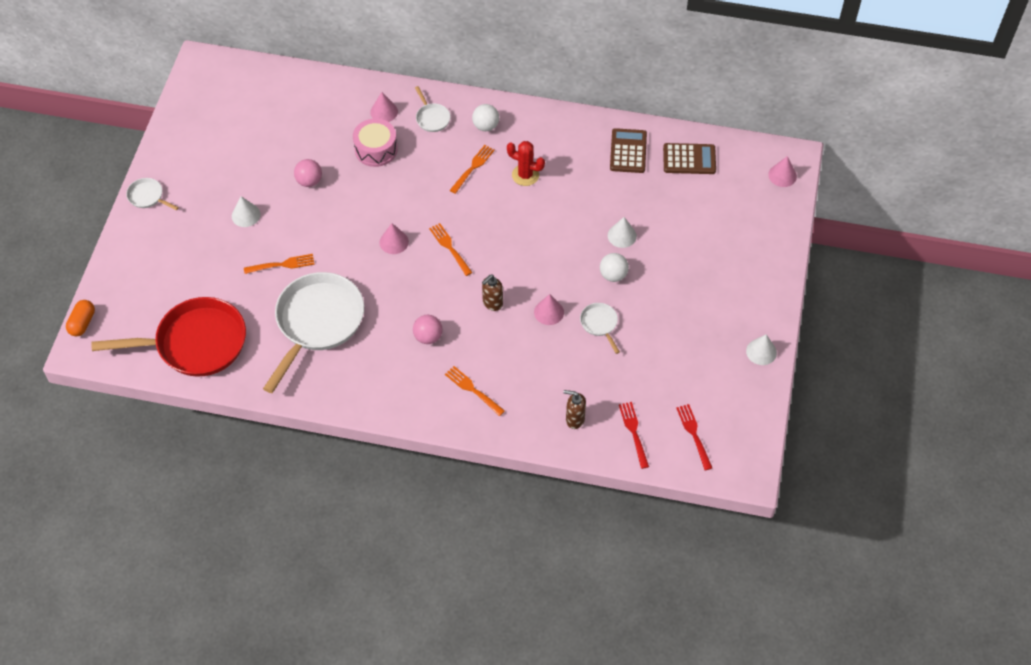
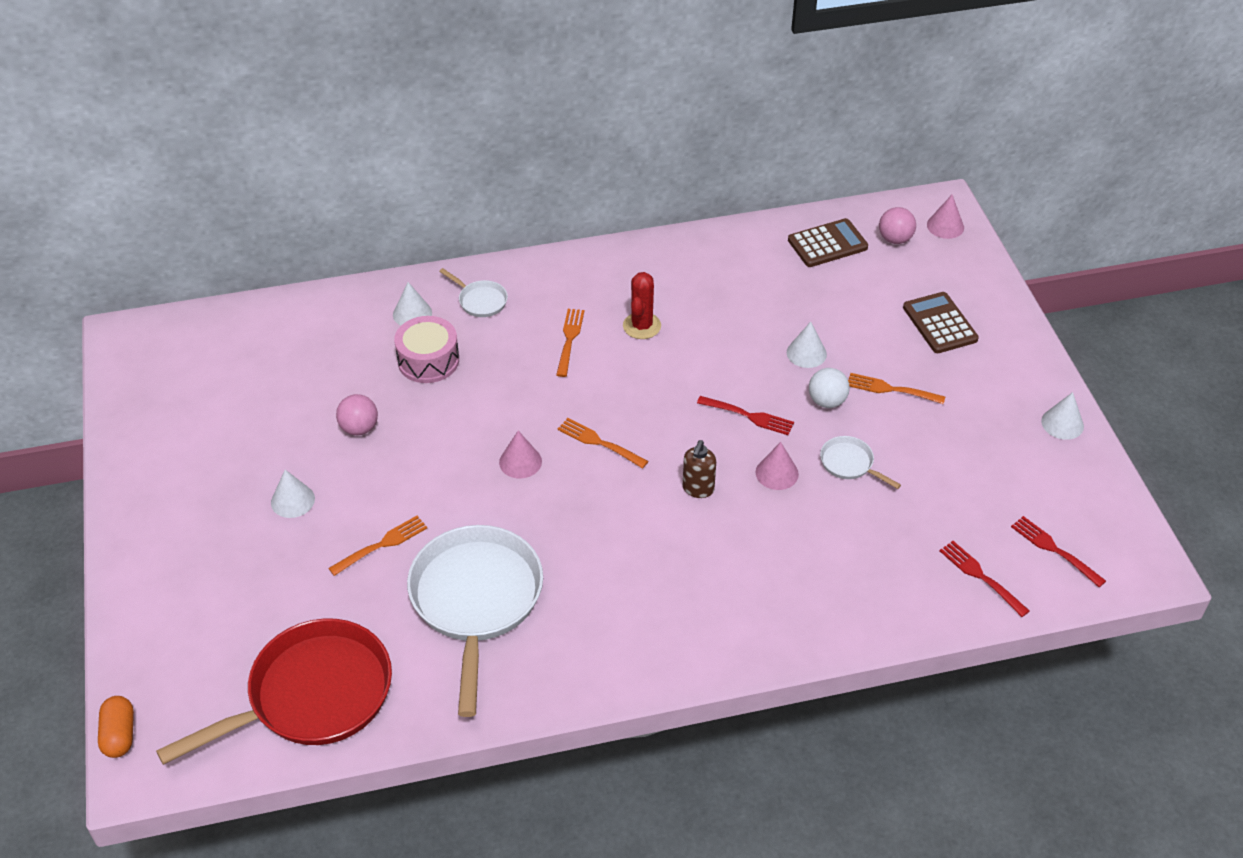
camera: 25 degrees left, 10 degrees down
(148, 196) = (133, 527): white pan -> none
(384, 112) = (412, 313): pink cone -> white cone
(428, 337) = (640, 562): pink ball -> pink ball (895, 239)
(473, 390) = (743, 605): orange fork -> orange fork (892, 389)
(486, 126) = (555, 287): white ball -> none
(525, 175) = (642, 326): red cactus -> red cactus turned 75 degrees counterclockwise
(555, 266) = (748, 416): none -> red fork
(574, 419) = (897, 590): brown soap dispenser -> none
(628, 151) = (749, 259): brown calculator -> brown calculator (939, 323)

